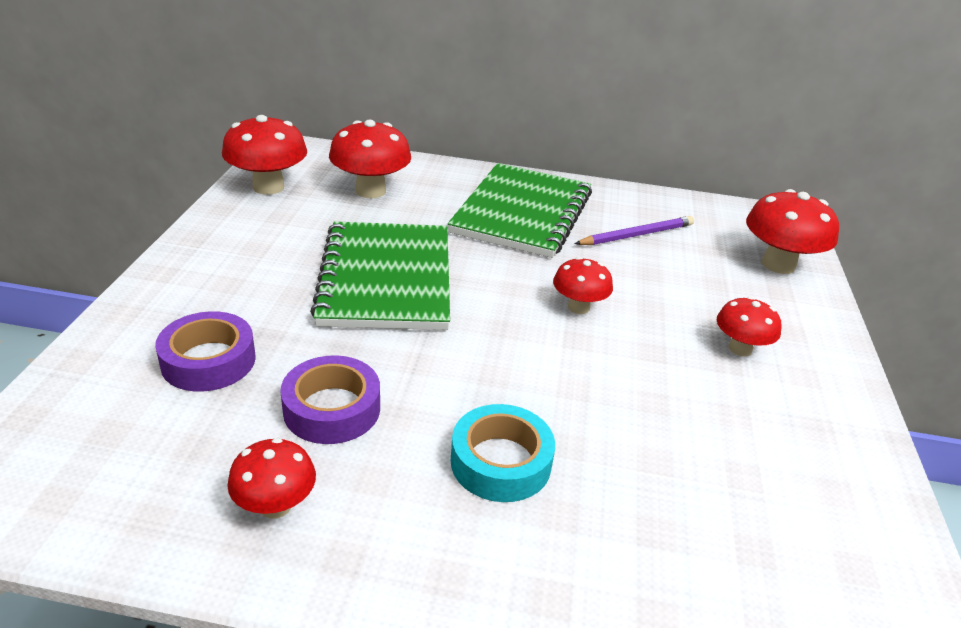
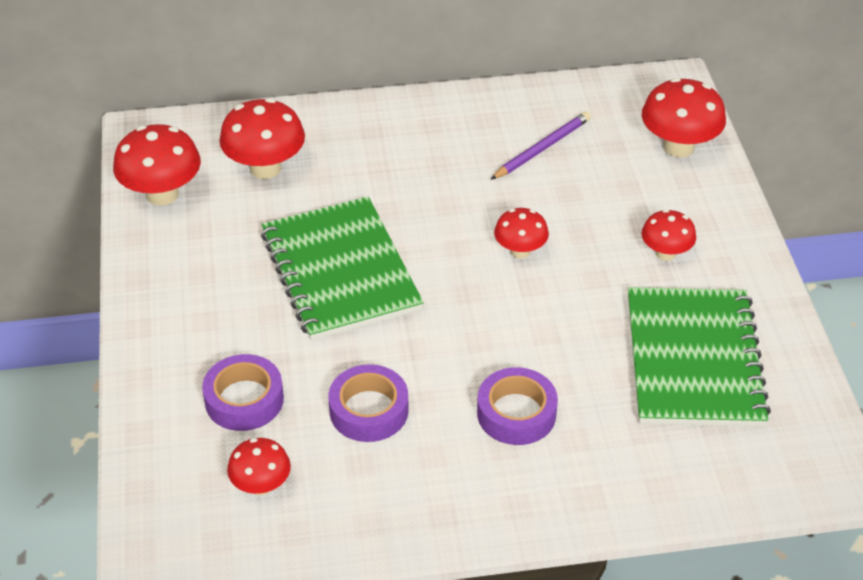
camera: 15 degrees left, 10 degrees up
(275, 505) = (374, 496): red mushroom -> red mushroom (261, 485)
(501, 462) = (516, 413): turquoise tape -> purple tape
(522, 213) = (425, 152): green notebook -> green notebook (693, 360)

